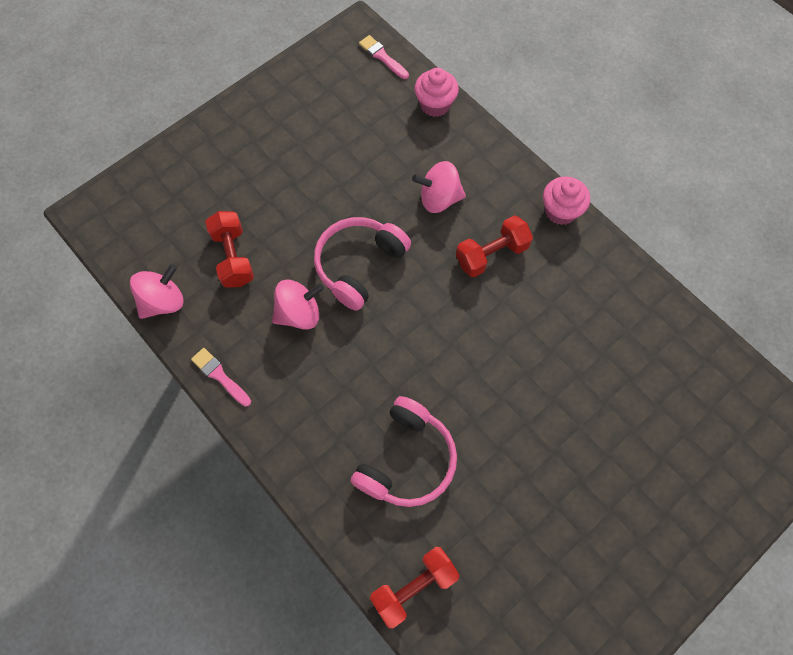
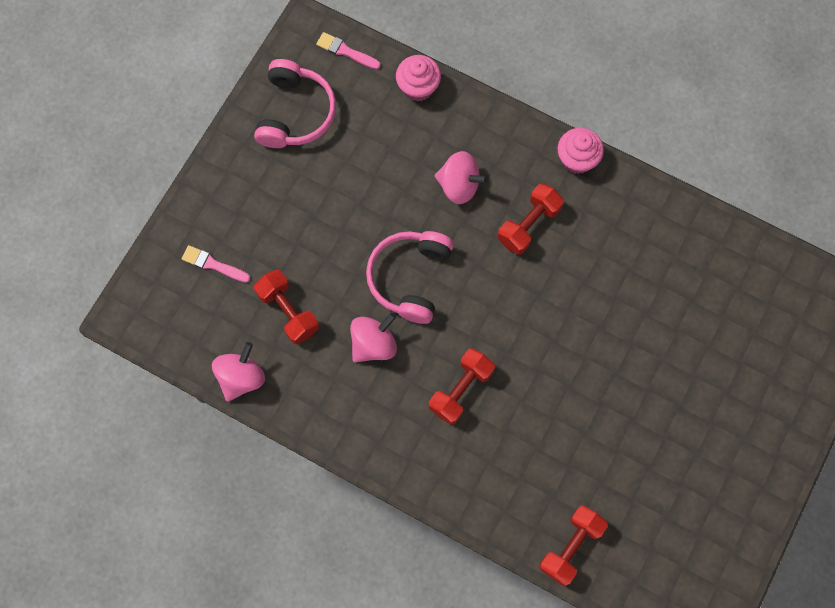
camera: 20 degrees left, 5 degrees up
(220, 376) = (326, 428): pink brush -> pink brush (213, 264)
(364, 386) = (461, 390): none -> red dumbbell
(407, 460) = (524, 442): pink headphones -> pink headphones (295, 113)
(439, 198) = (459, 185): pink spinning top -> pink spinning top turned 135 degrees counterclockwise

